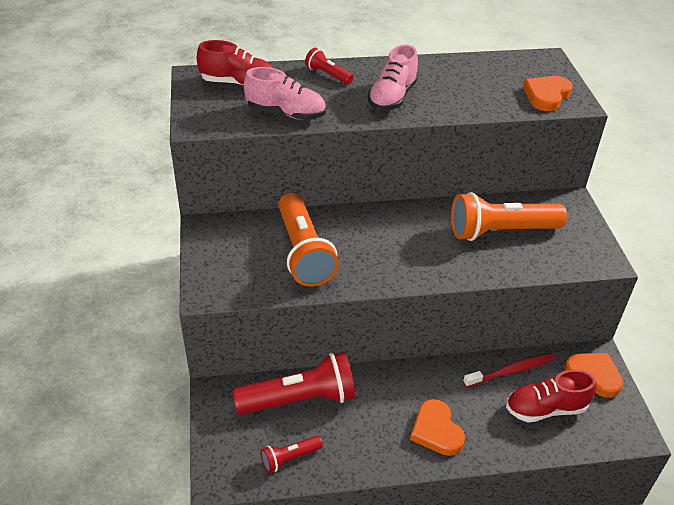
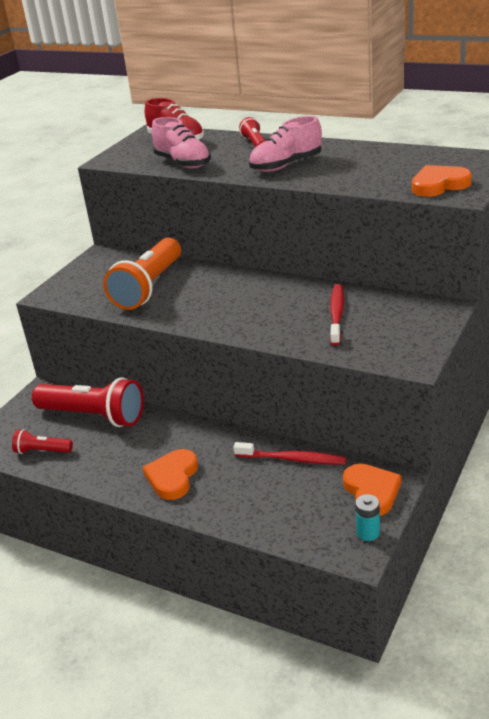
camera: 40 degrees right, 10 degrees down
(500, 231) = (337, 314): orange flashlight -> red toothbrush
(545, 409) = (289, 499): red shoe -> none
(625, 412) = (368, 533): none -> turquoise battery

